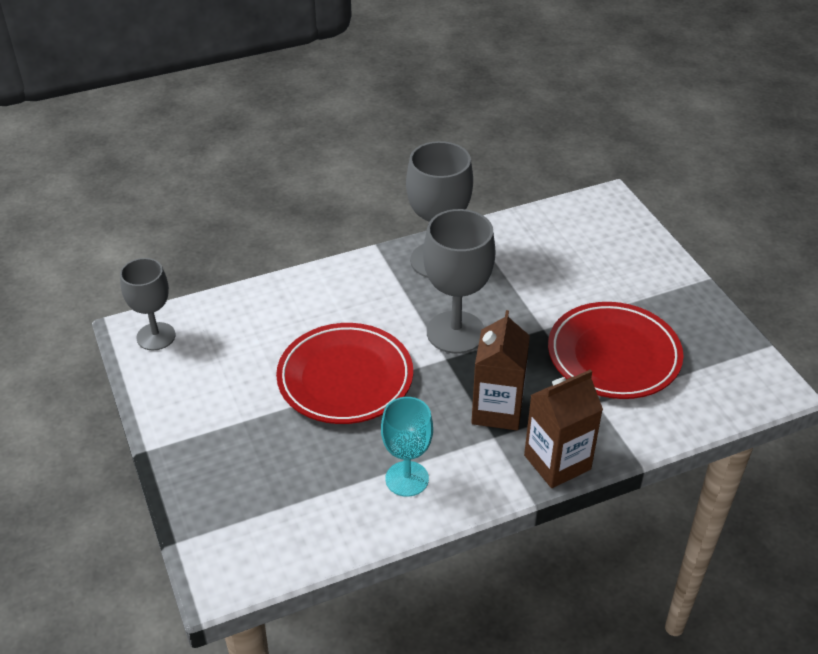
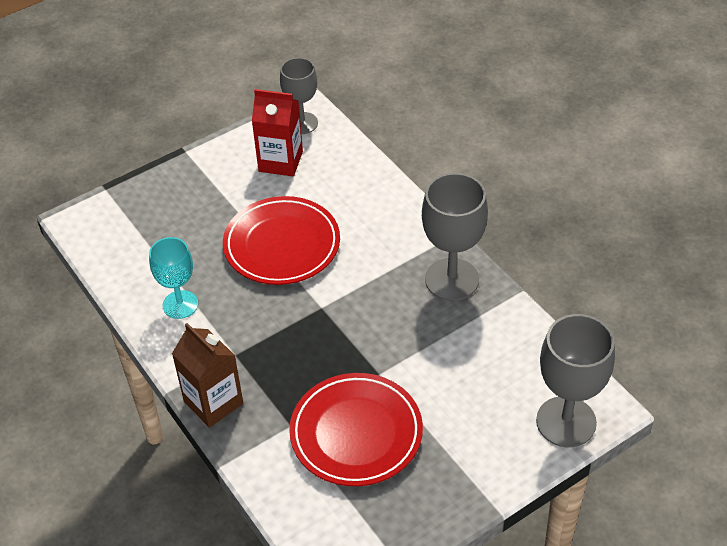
camera: 80 degrees right, 5 degrees up
(211, 363) = (280, 161): none -> red carton
(455, 332) = (356, 308): grey goblet -> grey goblet (566, 422)
(497, 410) = (266, 352): brown carton -> none

